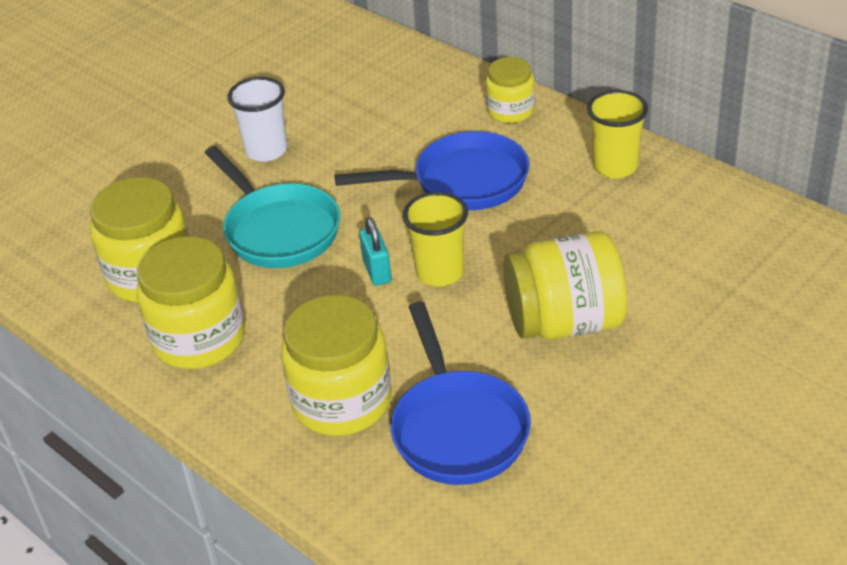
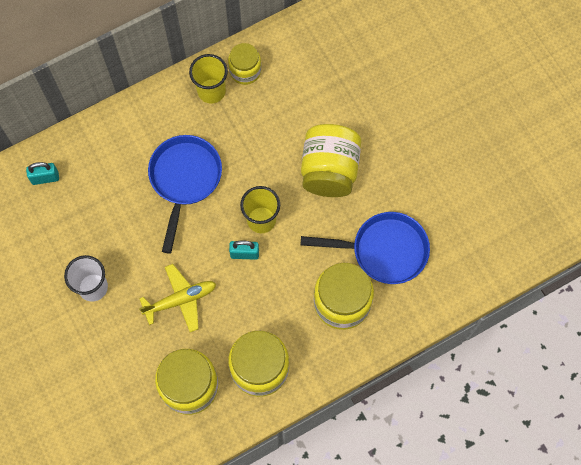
camera: 75 degrees left, 30 degrees up
(278, 230) = (180, 300): turquoise pan -> yellow plane
(399, 71) = (45, 178): none -> turquoise padlock
(510, 111) = (126, 126): yellow jar -> yellow jar (245, 71)

